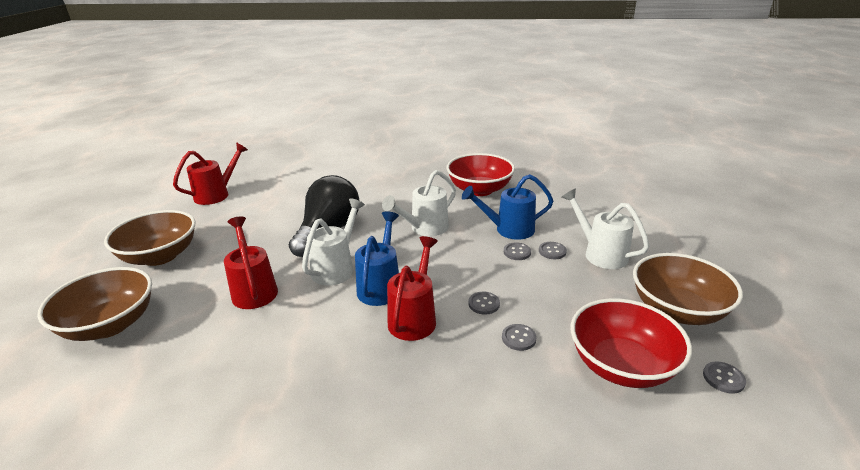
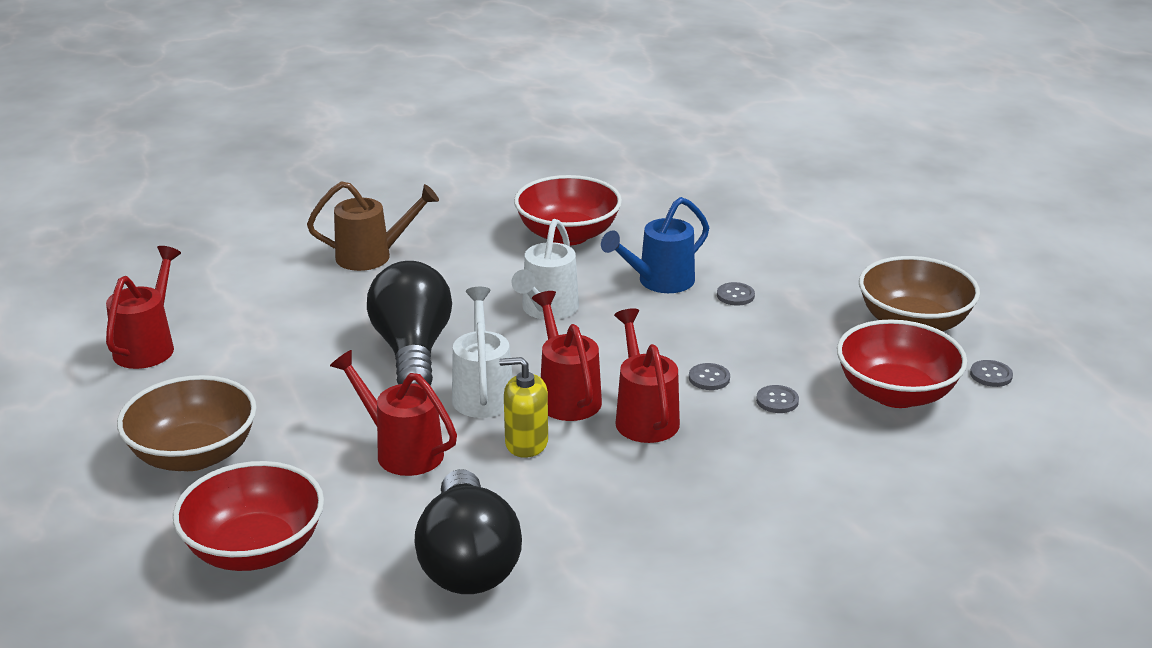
camera: 30 degrees left, 0 degrees up
(110, 325) = (255, 549): brown bowl -> red bowl
(196, 385) = (468, 562): none -> black light bulb
(324, 310) = (526, 443): none -> yellow soap dispenser
(366, 177) = (372, 256): none -> brown watering can
(381, 286) = (566, 396): blue watering can -> red watering can
(517, 252) = (694, 308): grey button -> none
(600, 253) = (792, 283): white watering can -> none

